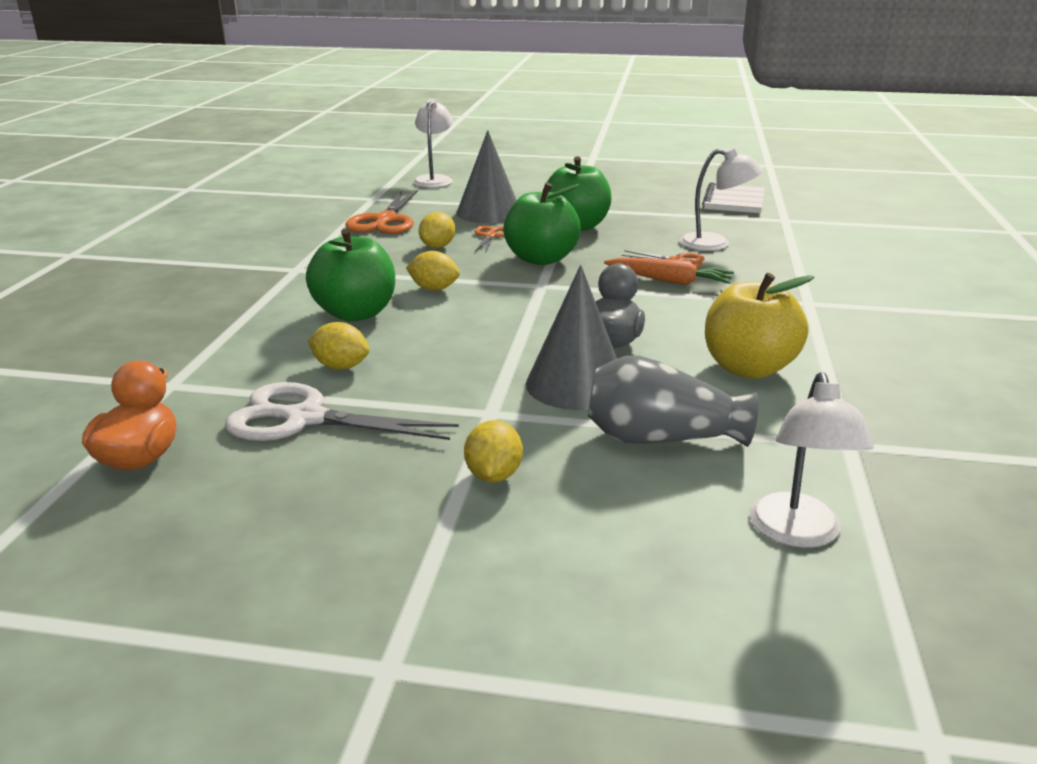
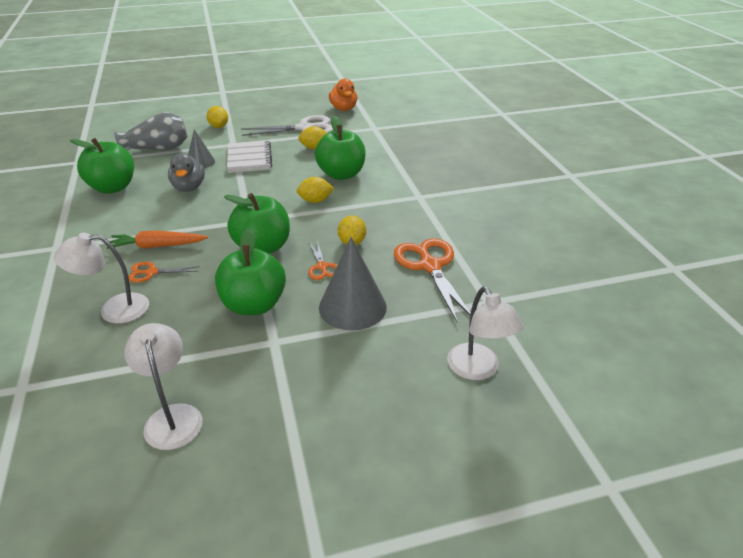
camera: 155 degrees right, 10 degrees up
(576, 384) = (200, 162): grey cone -> grey cone, size x0.59
(734, 201) = (73, 427): white notebook -> white notebook (249, 158)
(748, 368) = (113, 187): yellow apple -> green apple
(797, 533) = (110, 131): white lamp -> white lamp (172, 416)

